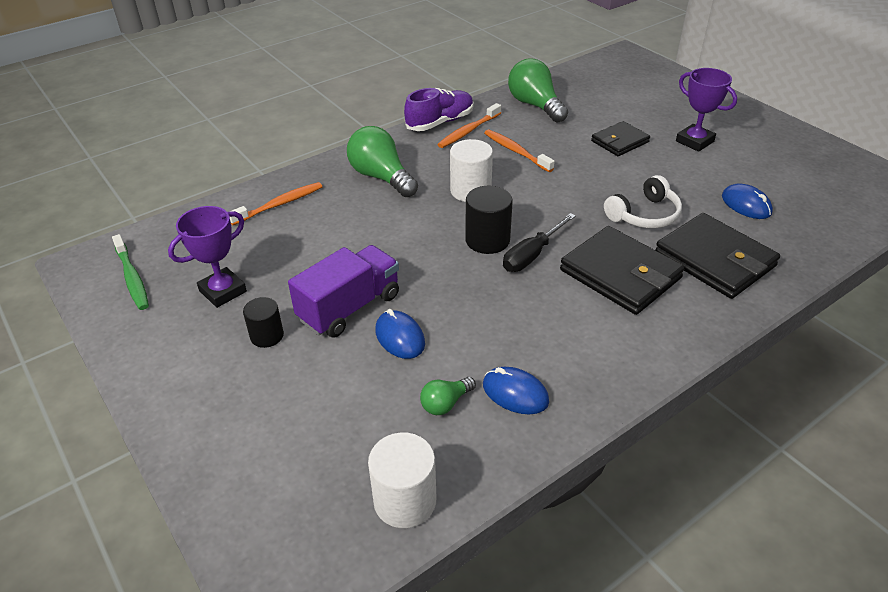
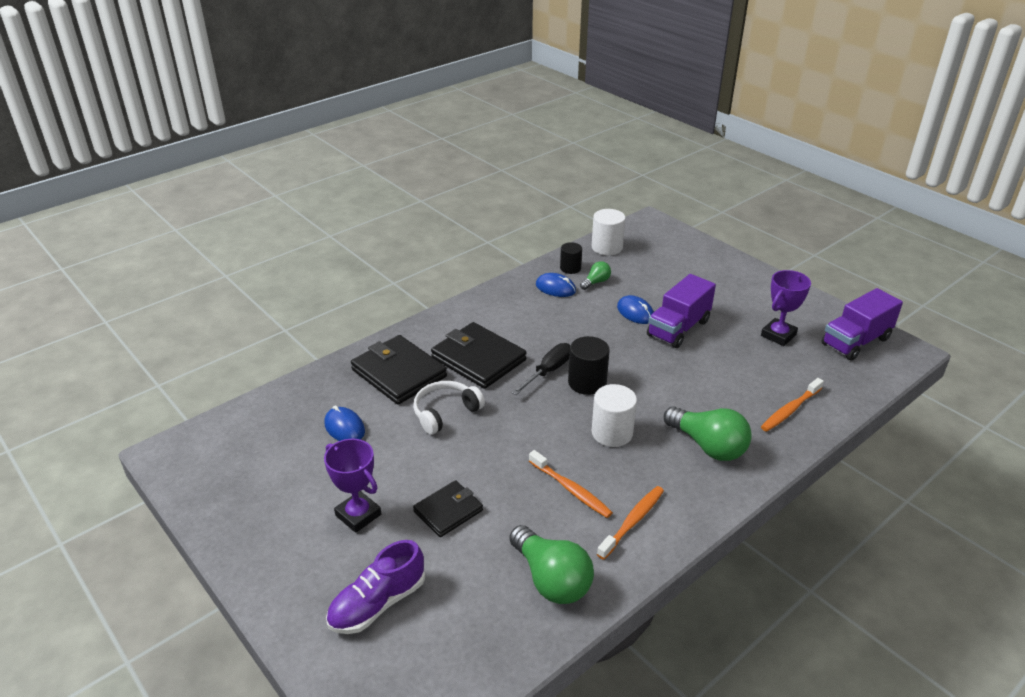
camera: 175 degrees right, 5 degrees down
(132, 278) = (855, 341): green toothbrush -> purple truck
(267, 336) = (725, 310): black cylinder -> black cylinder (570, 268)
(440, 122) = (672, 537): purple shoe -> purple shoe (377, 603)

